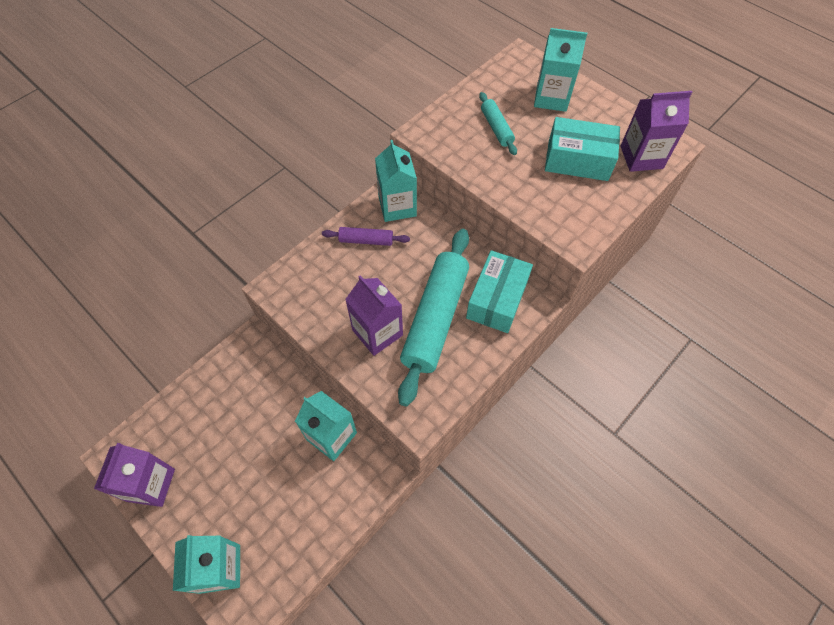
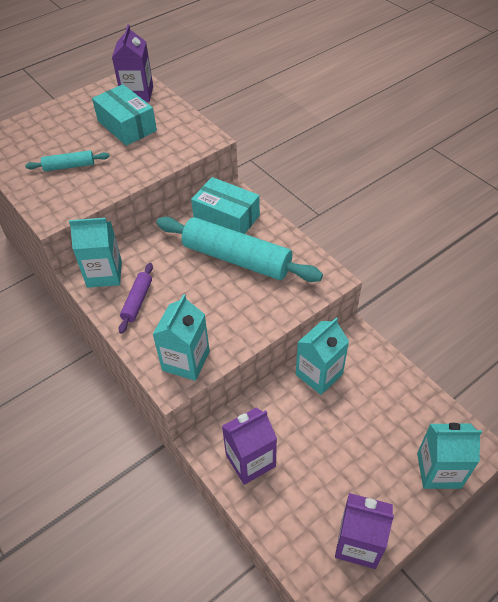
camera: 80 degrees left, 10 degrees down
(377, 332) = (242, 300): purple carton -> purple carton (250, 460)
(551, 98) = (50, 129): turquoise carton -> turquoise carton (186, 361)
(577, 160) = (127, 126): turquoise box -> turquoise box turned 60 degrees counterclockwise

